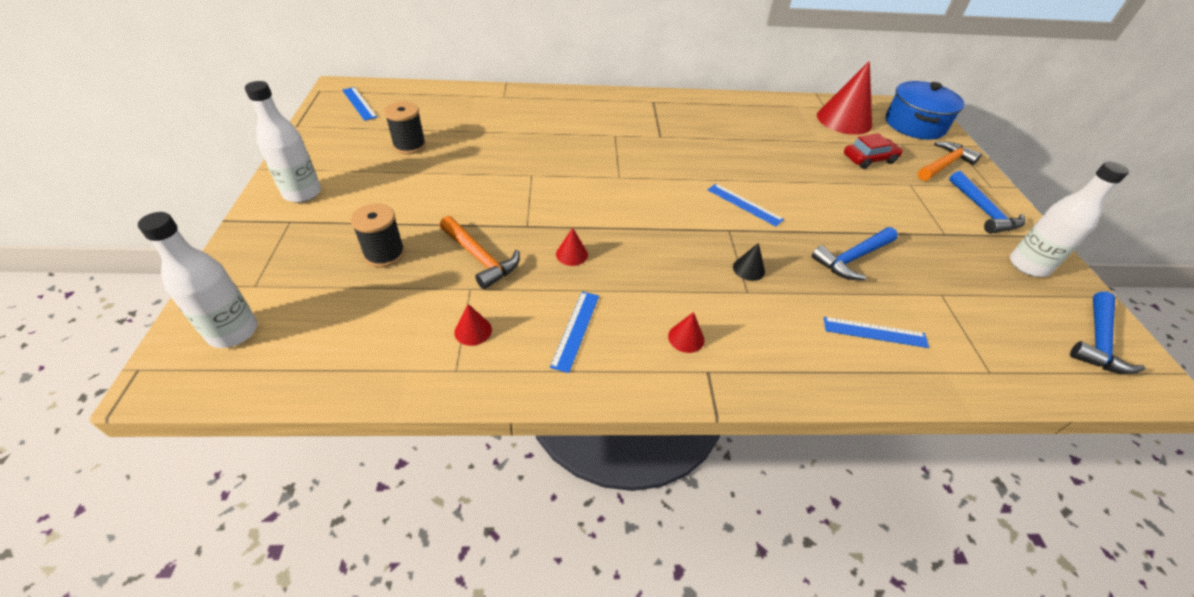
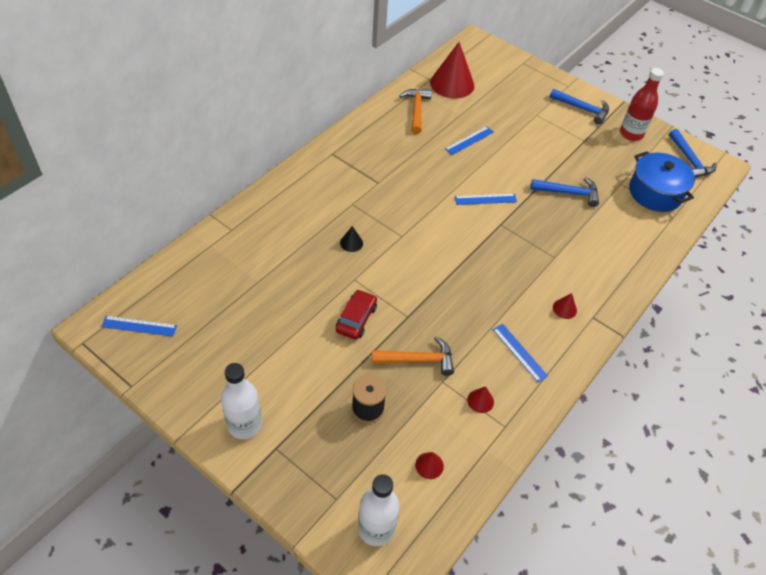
camera: 50 degrees left, 5 degrees up
(409, 146) = (244, 327): black spool -> none
(572, 254) = (455, 312): red cone -> red cone (429, 465)
(748, 269) = (538, 242): black cone -> black cone (351, 243)
(852, 258) = (568, 193): blue hammer -> blue hammer turned 90 degrees counterclockwise
(869, 159) = (499, 109): red car -> red car (356, 319)
(875, 332) = (622, 231): blue ruler -> blue ruler (469, 140)
(914, 125) = (488, 60): blue pot -> blue pot (655, 193)
(944, 165) = (534, 85): orange hammer -> orange hammer (416, 110)
(1028, 266) = (631, 134): white bottle -> red bottle

